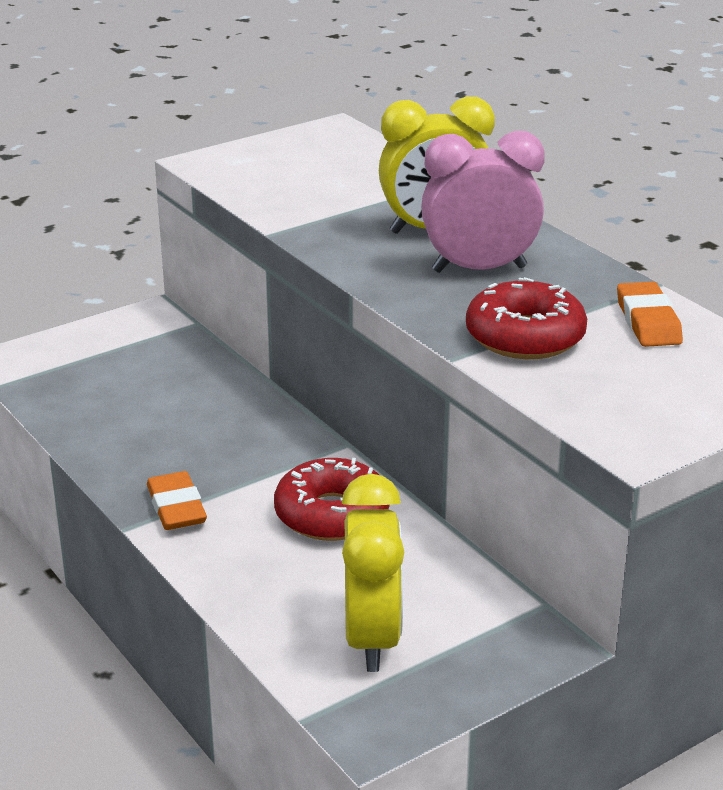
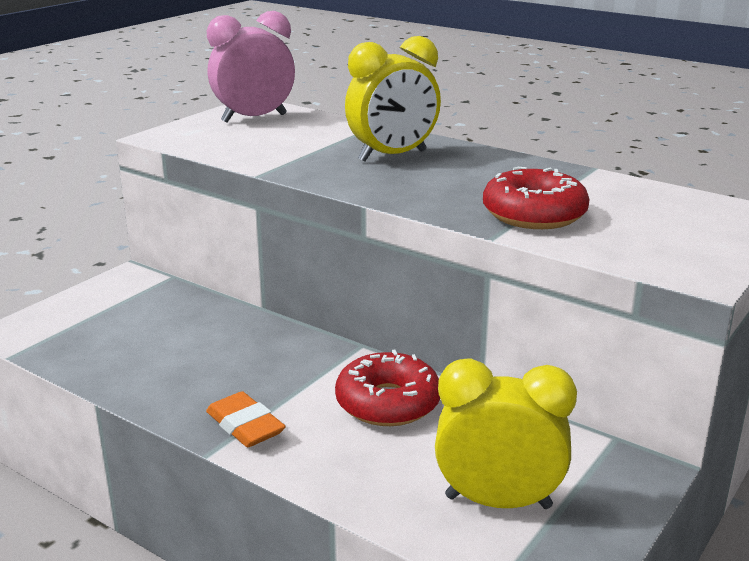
camera: 20 degrees left, 5 degrees down
(372, 639) = (498, 502): yellow clock -> yellow clock turned 60 degrees counterclockwise
(479, 269) = (452, 176): pink clock -> pink clock (254, 118)
(648, 321) = (614, 191): orange eraser -> none

